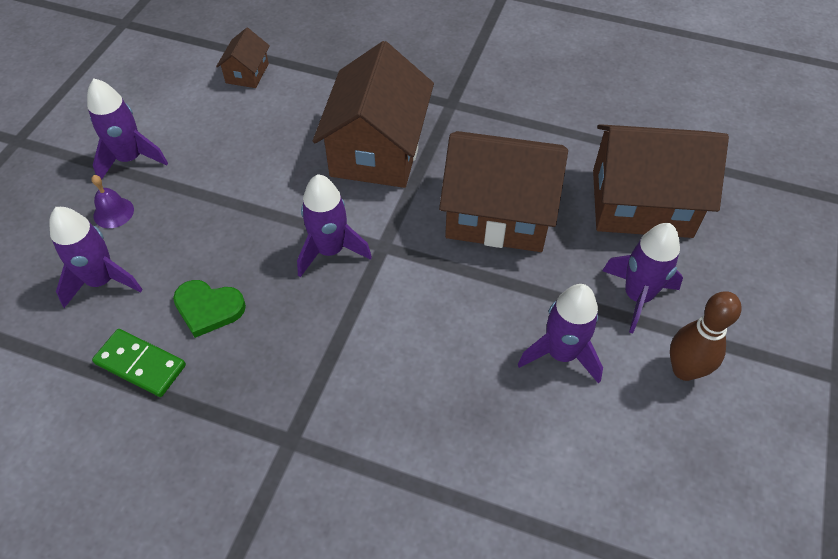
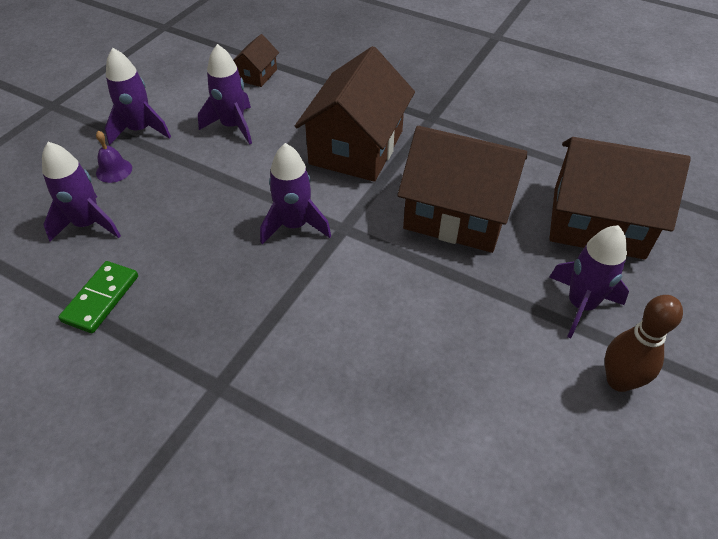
camera: 10 degrees right, 5 degrees down
(140, 364) = (101, 298): green domino -> green domino turned 75 degrees clockwise
(208, 308) = (173, 259): green heart -> none
(561, 353) = (495, 347): purple rocket -> purple rocket (233, 126)

